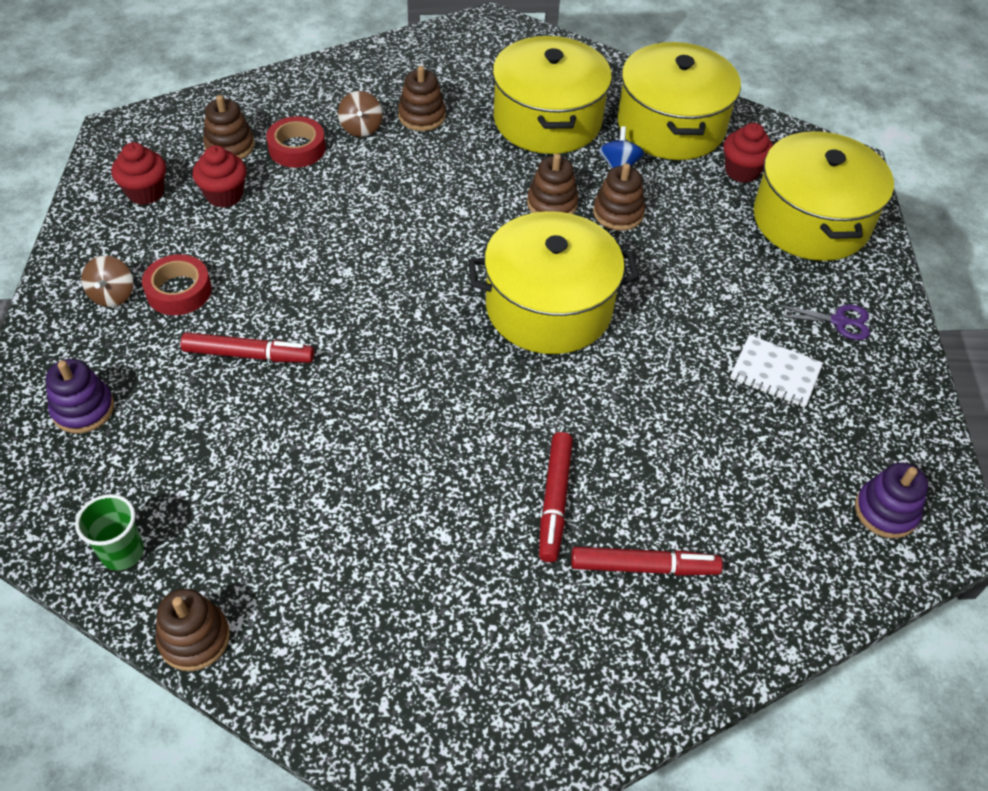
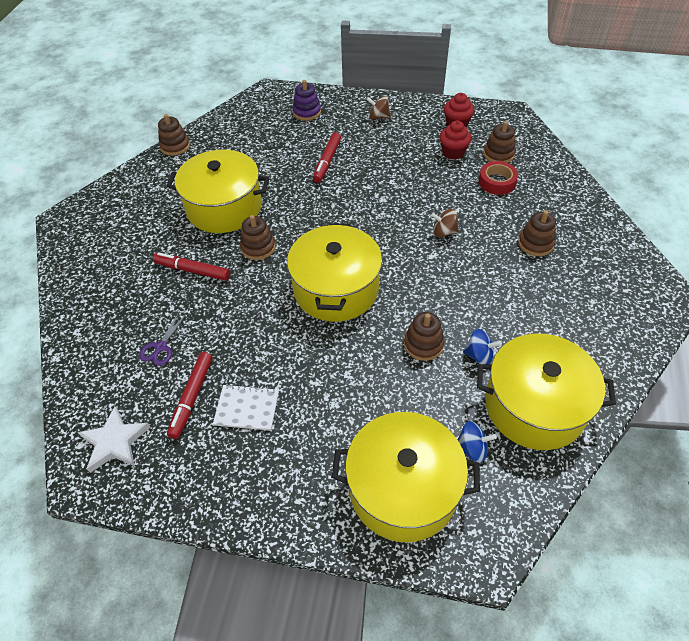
camera: 105 degrees right, 0 degrees up
(122, 552) = (225, 126): green cup -> none
(179, 291) = (377, 138): red tape -> none
(361, 128) = (520, 212): brown spinning top -> brown spinning top (444, 232)
(547, 120) = (536, 317): yellow pot -> yellow pot (224, 207)
(552, 203) = (436, 305): brown stacking toy -> brown stacking toy (258, 247)
(644, 567) = (136, 302): red marker -> red marker (192, 397)
(742, 171) = (472, 449): red cupcake -> blue spinning top
(775, 373) = (247, 408): white notebook -> white notebook turned 60 degrees clockwise
(839, 321) = (284, 471): purple scissors -> purple scissors (161, 347)
(885, 511) = (115, 442): purple stacking toy -> white star

